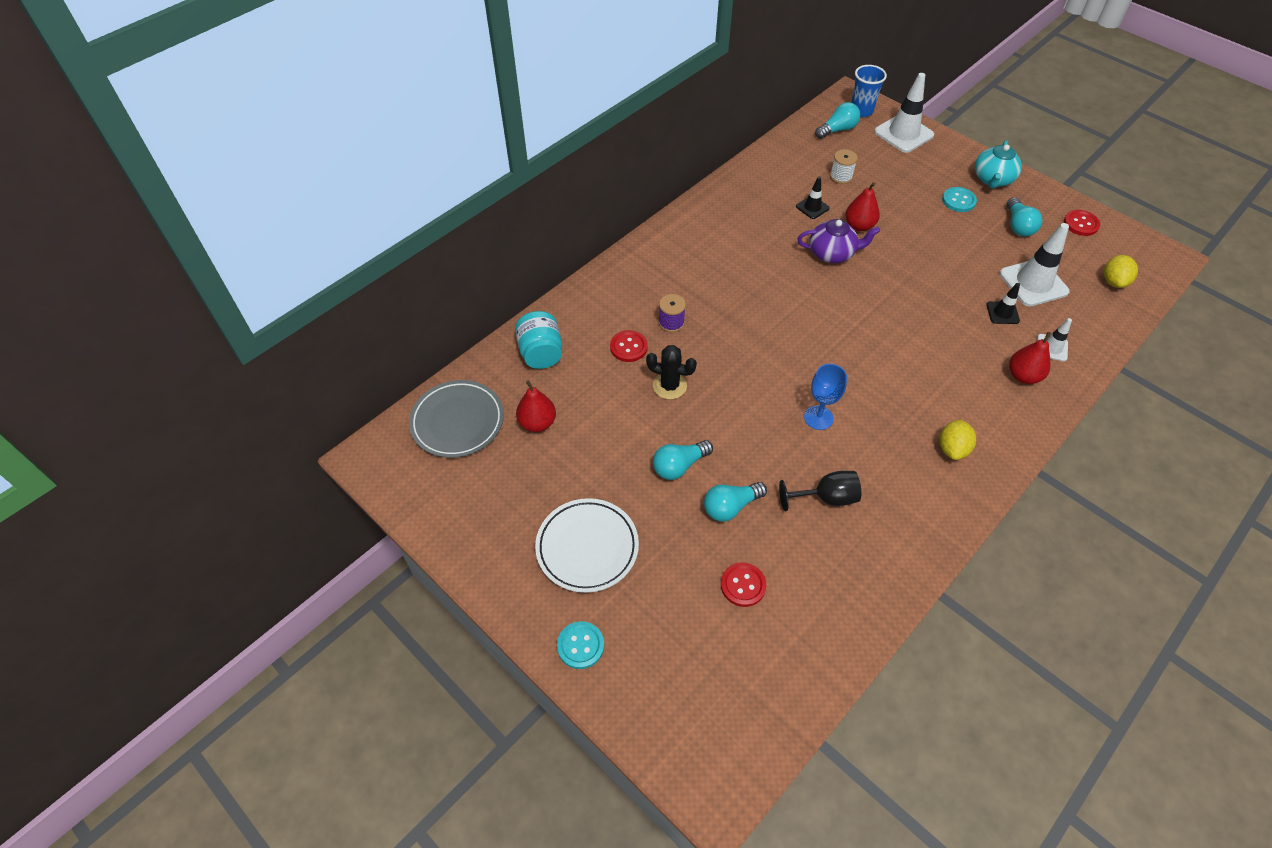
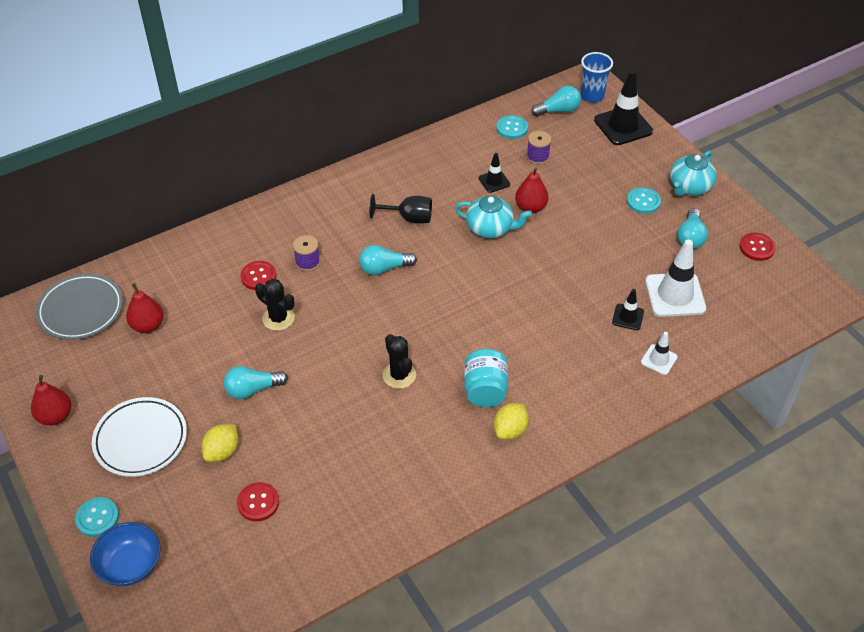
camera: 15 degrees right, 5 degrees down
(541, 353) = (179, 266): turquoise jar -> turquoise jar (485, 390)
(641, 689) = (130, 565): none -> blue bowl
(730, 507) = (280, 434): turquoise light bulb -> turquoise light bulb (384, 268)
(803, 154) = (512, 128): none -> turquoise button
(818, 418) = (399, 375): blue goblet -> black cactus
(826, 498) = (369, 446): black goblet -> black goblet (408, 218)
(832, 253) = (490, 228): purple teapot -> turquoise teapot
(841, 176) = (537, 157): white spool -> purple spool
(903, 133) = (623, 126): white traffic cone -> black traffic cone
(1023, 376) = (615, 379): red pear -> red pear (55, 416)
(1113, 281) = (758, 310): yellow lemon -> yellow lemon (222, 452)

